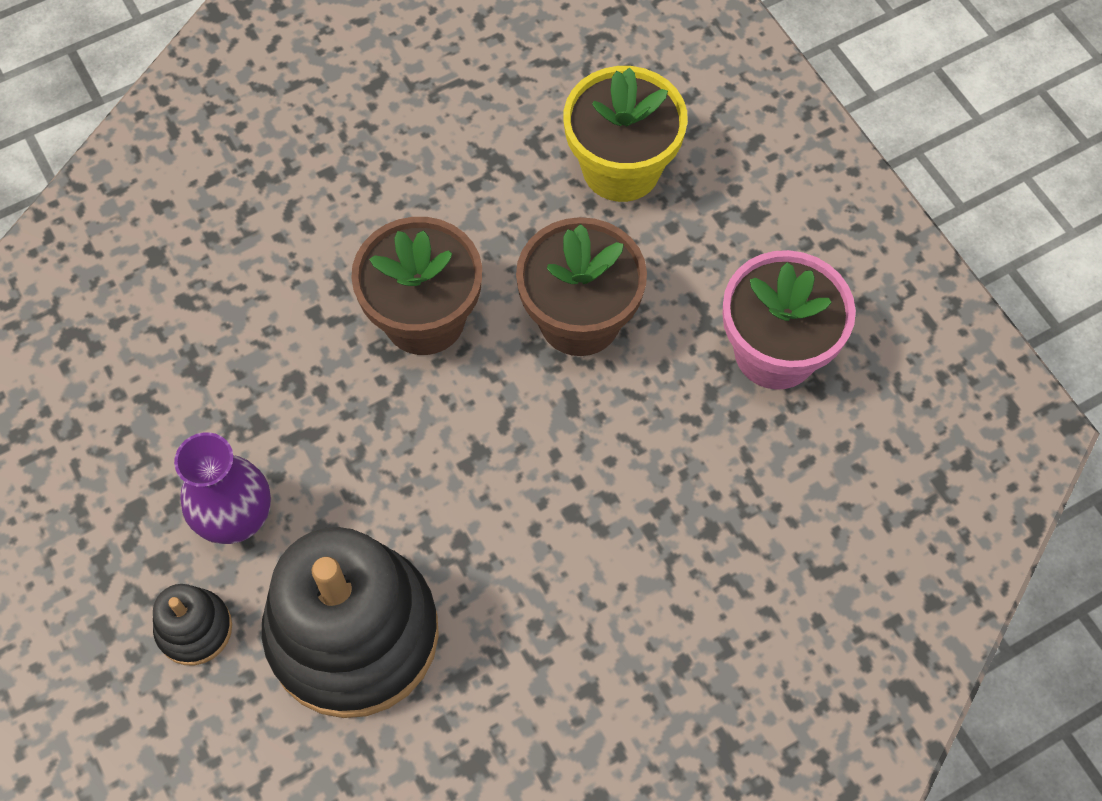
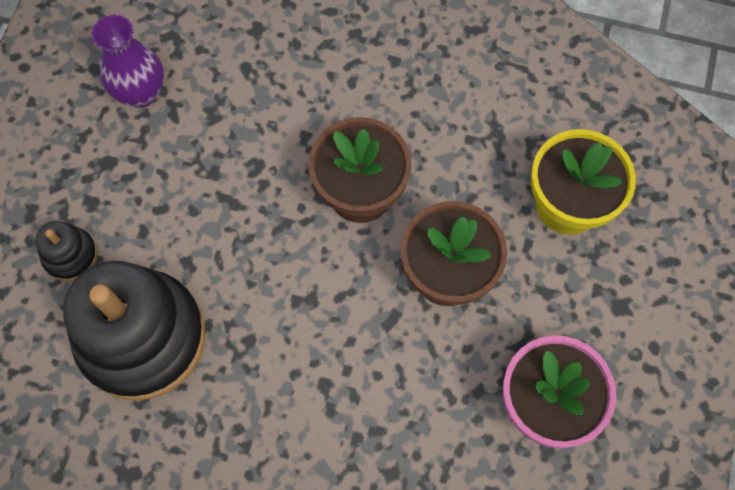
camera: 45 degrees right, 5 degrees up
(236, 518) = (150, 215): purple vase -> purple vase (141, 93)

